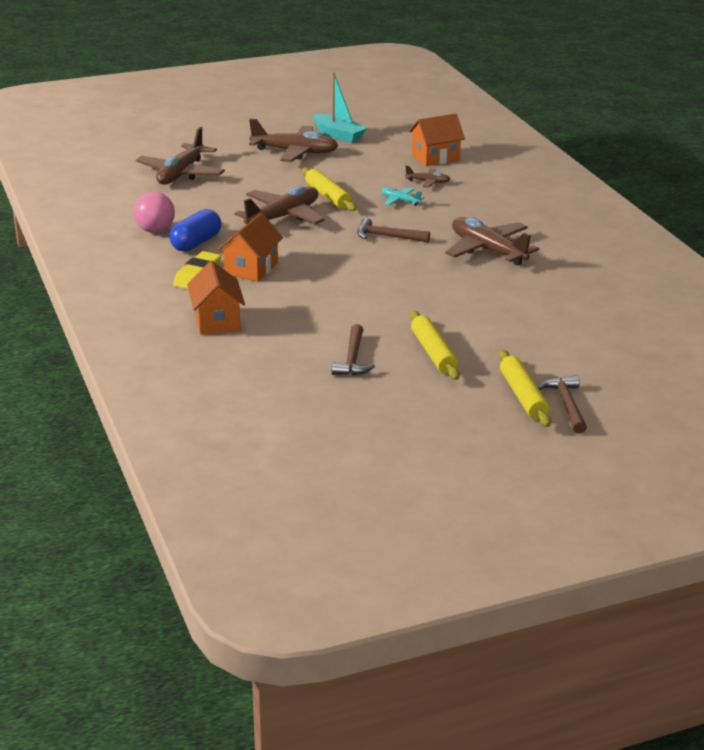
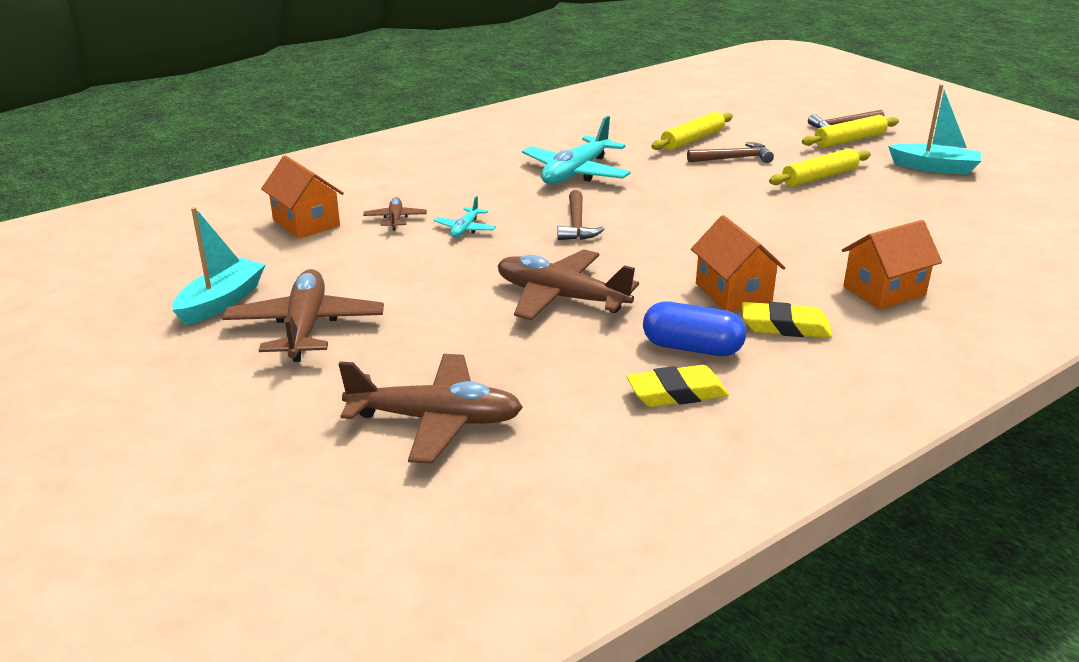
camera: 105 degrees left, 0 degrees up
(155, 230) = (676, 393): pink ball -> yellow eraser
(251, 269) = (733, 293): orange house -> orange house turned 60 degrees clockwise
(328, 196) = (473, 276): yellow rolling pin -> yellow rolling pin (692, 140)
(353, 359) = (874, 209): brown hammer -> brown hammer (733, 158)
(430, 421) = (934, 168): none -> turquoise boat
(488, 250) = (575, 173): brown plane -> turquoise plane

